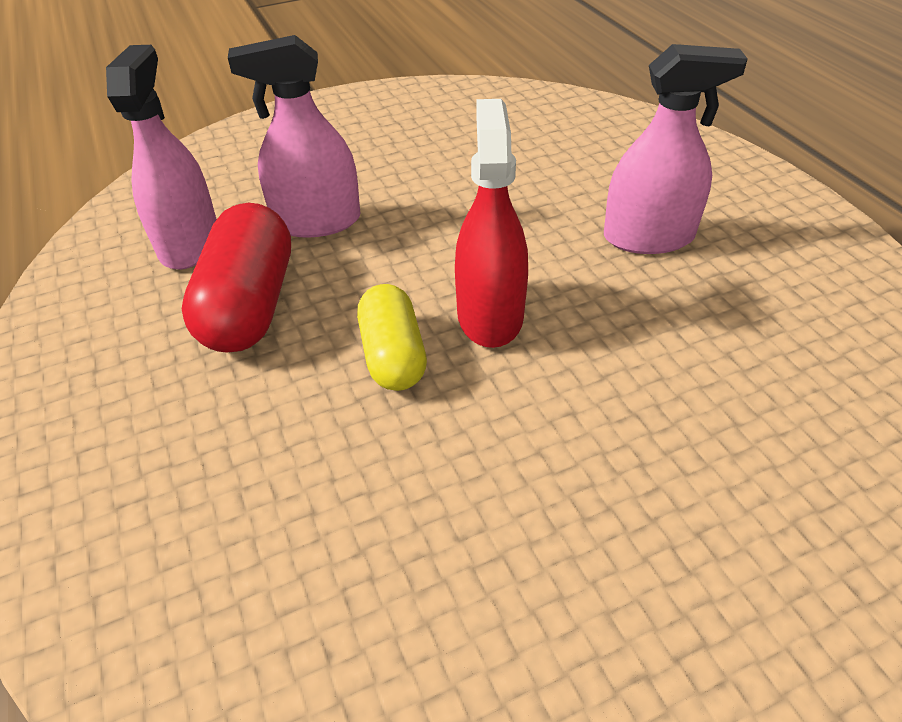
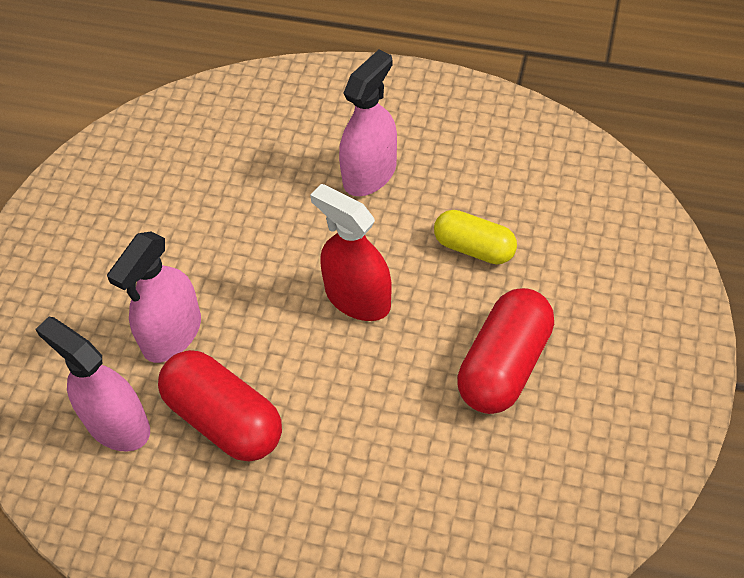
camera: 50 degrees left, 10 degrees up
(393, 355) = (344, 367): yellow capsule -> yellow capsule (474, 248)
(543, 503) = (504, 365): none -> red capsule

